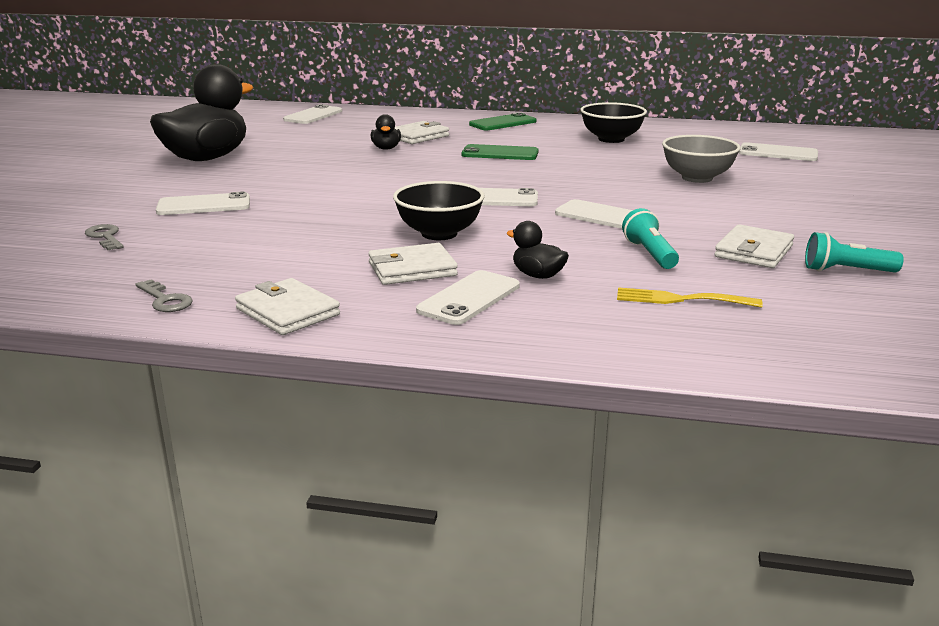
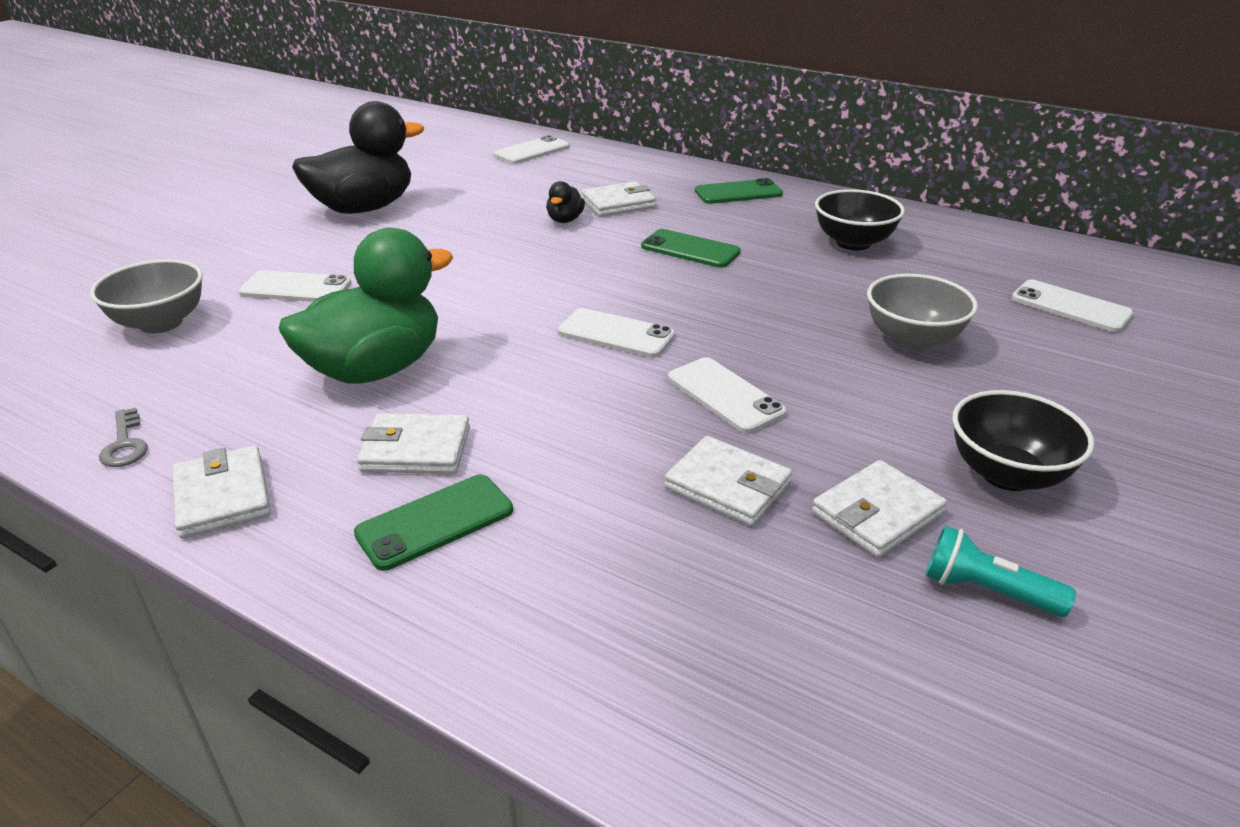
camera: 20 degrees right, 10 degrees up
(105, 237) = (161, 323): grey key -> grey bowl
(329, 237) = (376, 369): none -> green duck
(439, 234) = (499, 388): black bowl -> black bowl (1006, 474)
(469, 298) = (435, 522): white phone -> green phone
(538, 275) = (551, 497): black duck -> none
(650, 254) = (727, 486): turquoise flashlight -> white wallet
(680, 299) = (695, 593): yellow fork -> none

